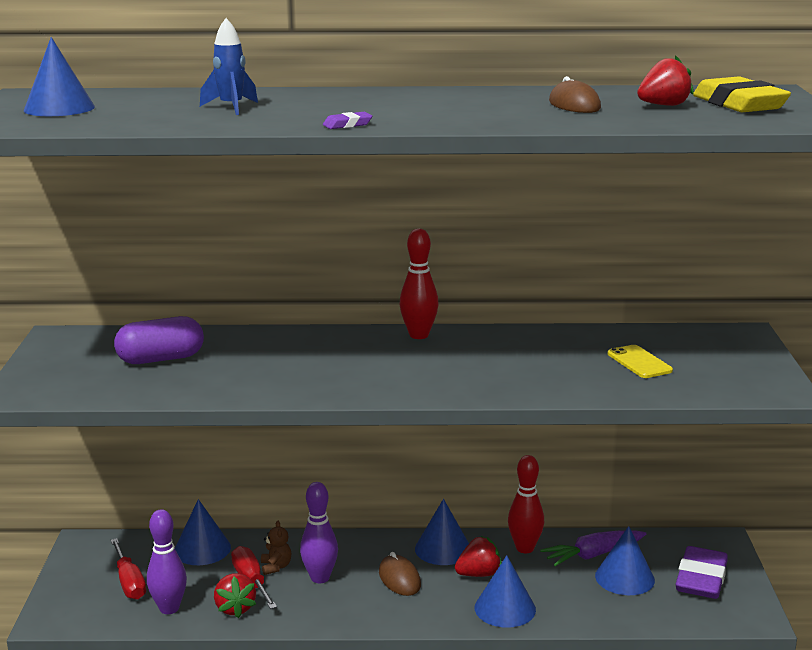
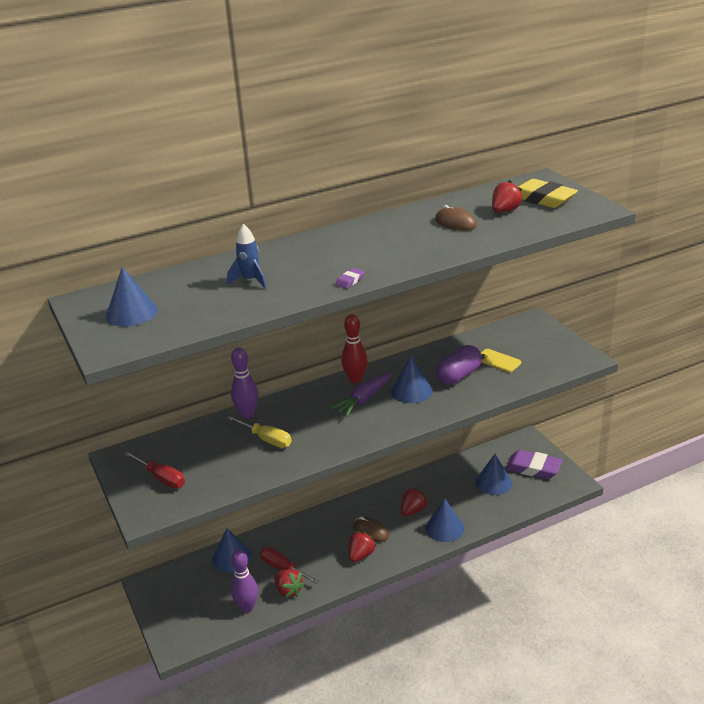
camera: 25 degrees left, 10 degrees up
(129, 582) = (204, 599): red screwdriver -> red screwdriver (161, 478)
(161, 359) = (211, 453): purple capsule -> purple capsule (459, 375)
(239, 363) = (266, 439): none -> yellow screwdriver
(276, 567) = (289, 552): brown teddy bear -> none
(320, 578) = (323, 549): purple bowling pin -> purple bowling pin (247, 414)
(362, 601) = (361, 555): none -> red strawberry
(443, 549) = (380, 501): blue cone -> blue cone (411, 391)
(525, 548) = (426, 483): red bowling pin -> none
(592, 555) = (466, 474): purple carrot -> purple carrot (363, 400)
(701, 579) = (533, 468): purple eraser -> purple eraser turned 60 degrees counterclockwise

